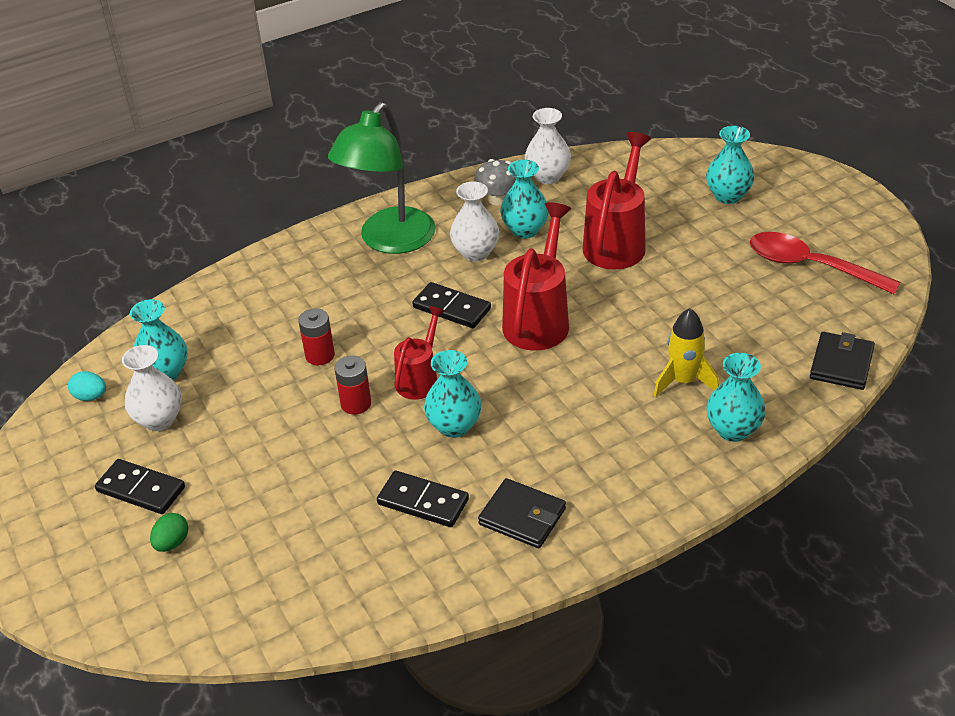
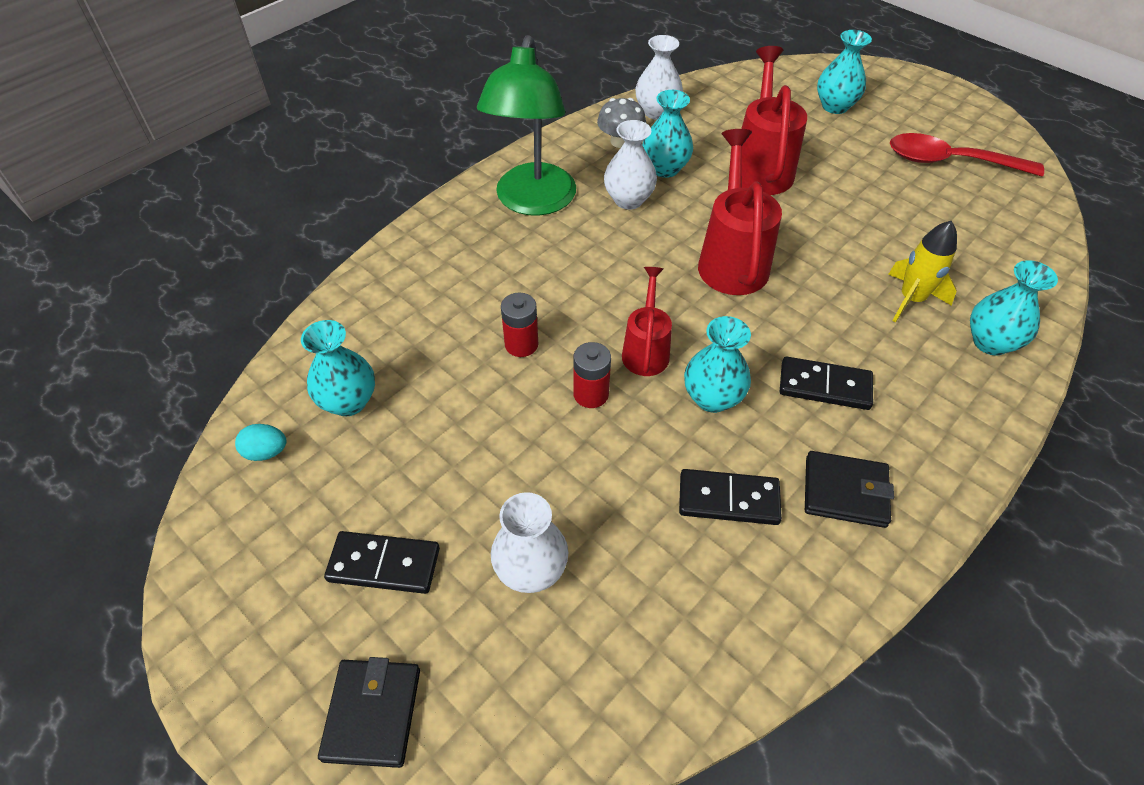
camera: 20 degrees left, 10 degrees up
(159, 420) = (367, 464): white vase -> white vase (531, 570)
(172, 543) = (457, 631): green egg -> none
(451, 308) = (636, 264): black domino -> black domino (824, 386)
(841, 364) = (1041, 253): black wallet -> black wallet (372, 713)

